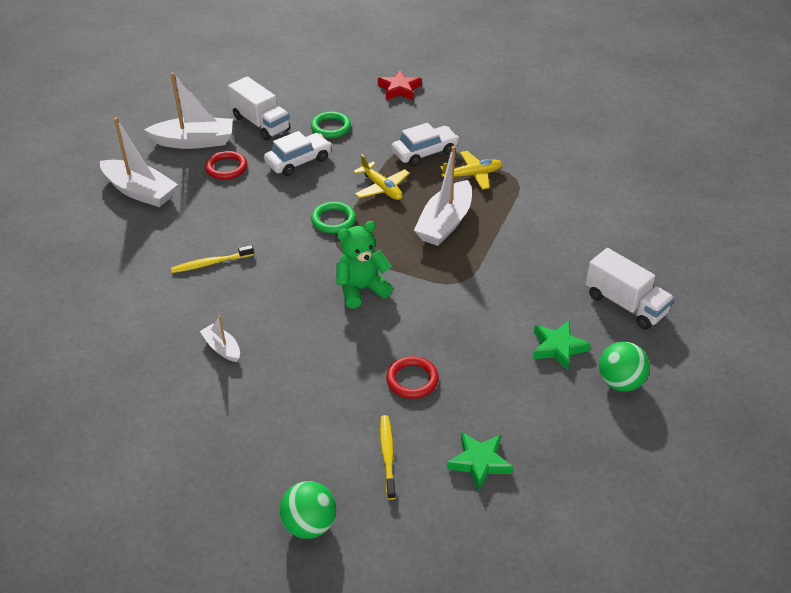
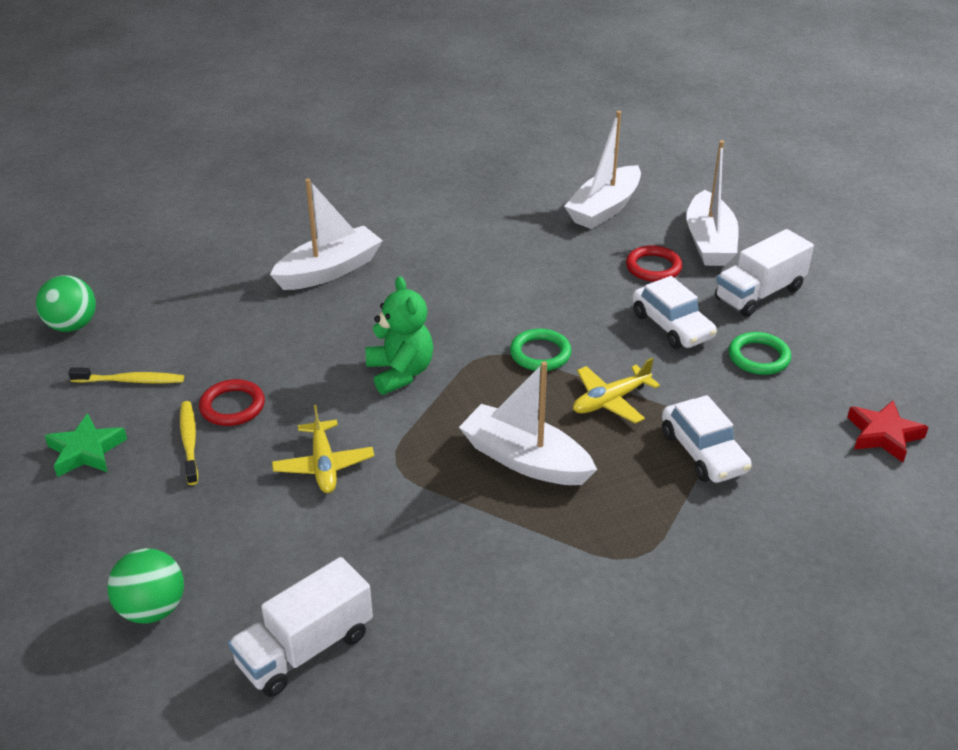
camera: 95 degrees right, 5 degrees down
(210, 263) = (468, 260): yellow toothbrush -> yellow toothbrush (189, 442)
(222, 348) = (329, 270): white boat -> white boat, size x1.93
(473, 175) = (644, 503): yellow plane -> yellow plane (324, 465)
(558, 348) = (240, 550): green star -> none

